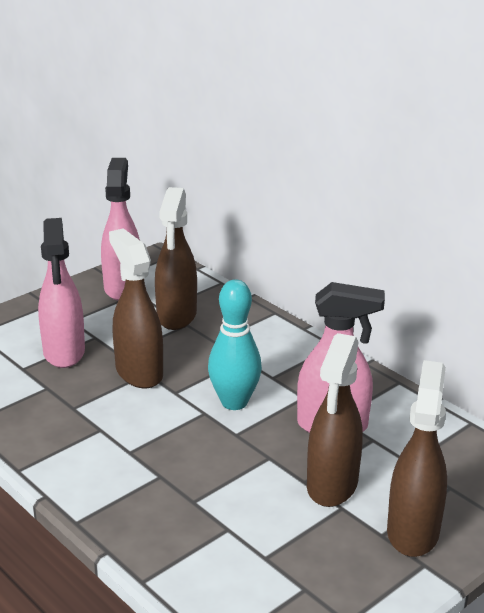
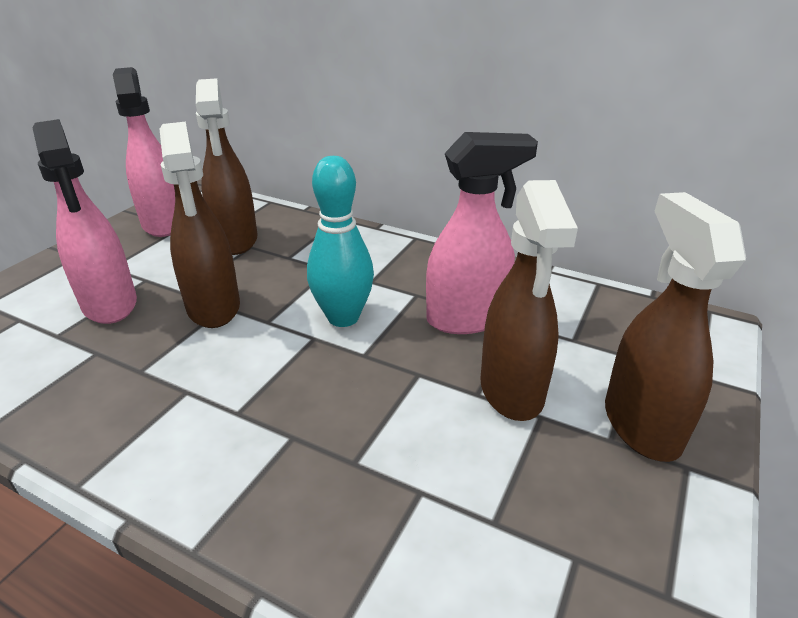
camera: 20 degrees left, 5 degrees up
(139, 372) = (213, 308): brown spray bottle -> brown spray bottle turned 150 degrees counterclockwise

